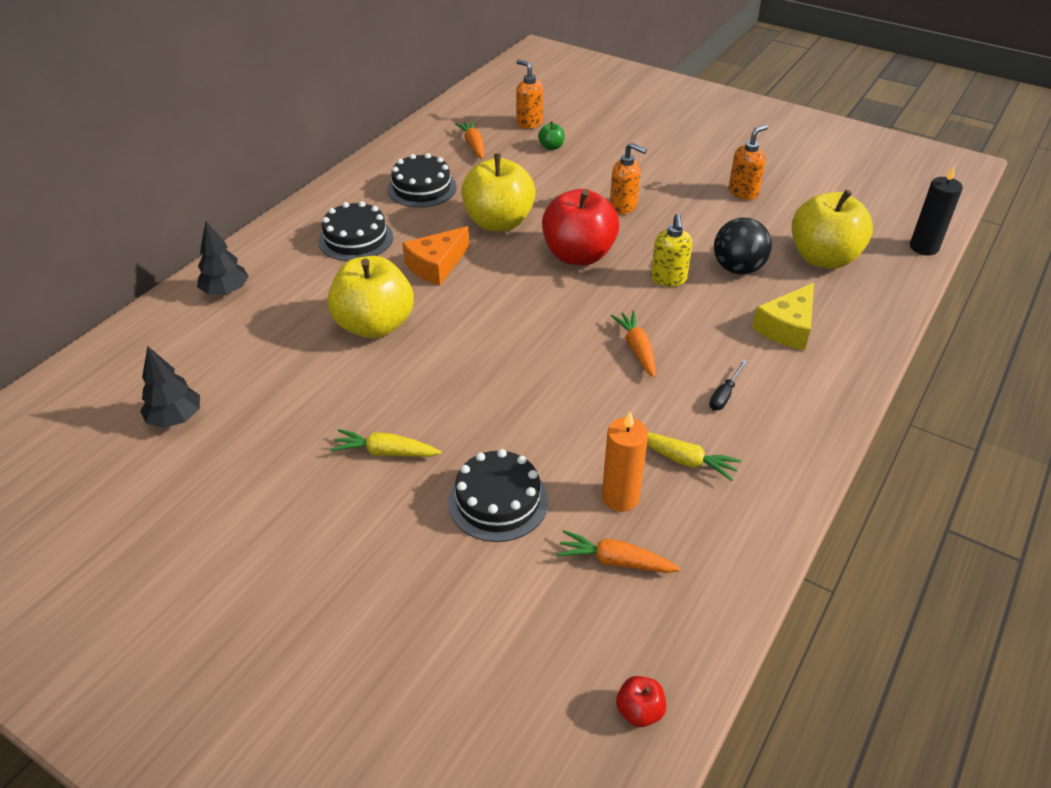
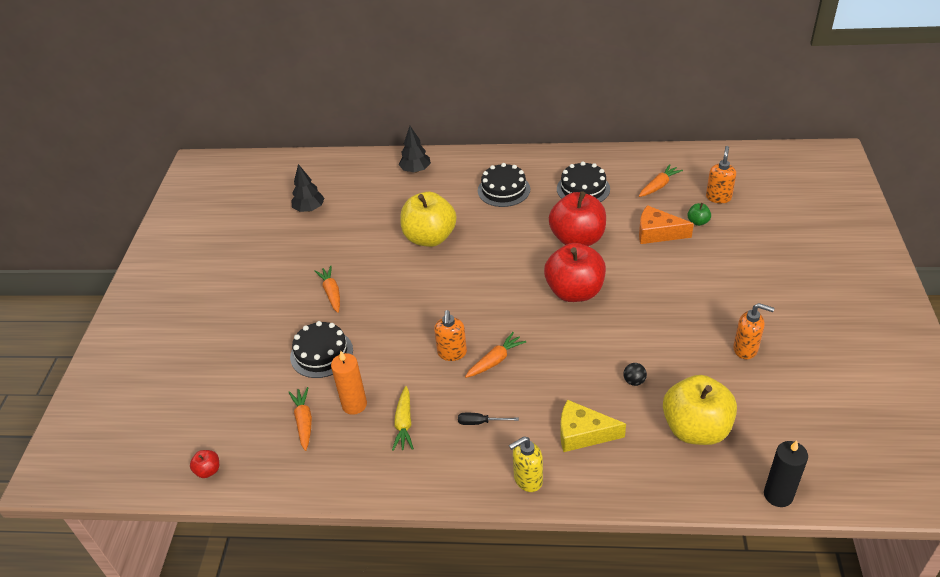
camera: 65 degrees right, 0 degrees up
(385, 452) = (331, 293): yellow carrot -> orange carrot
(436, 265) = (506, 234): orange cheese -> orange cheese (657, 233)
(499, 222) = (577, 239): yellow apple -> red apple
(623, 207) = (656, 290): orange soap dispenser -> orange soap dispenser (452, 353)
(668, 279) = (586, 347): yellow soap dispenser -> yellow soap dispenser (527, 479)
(738, 268) = (634, 381): black ball -> black ball, size x0.48

